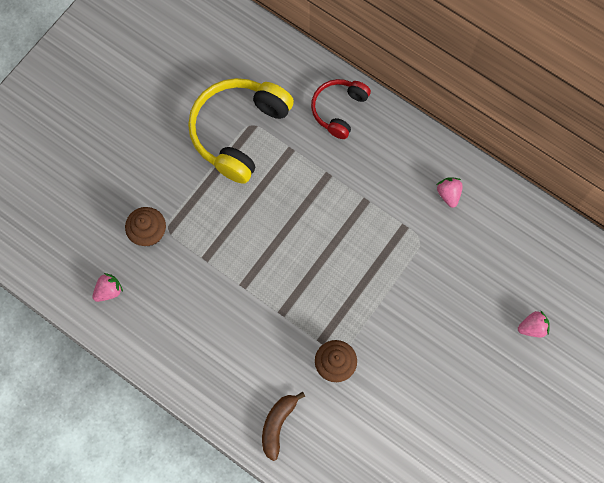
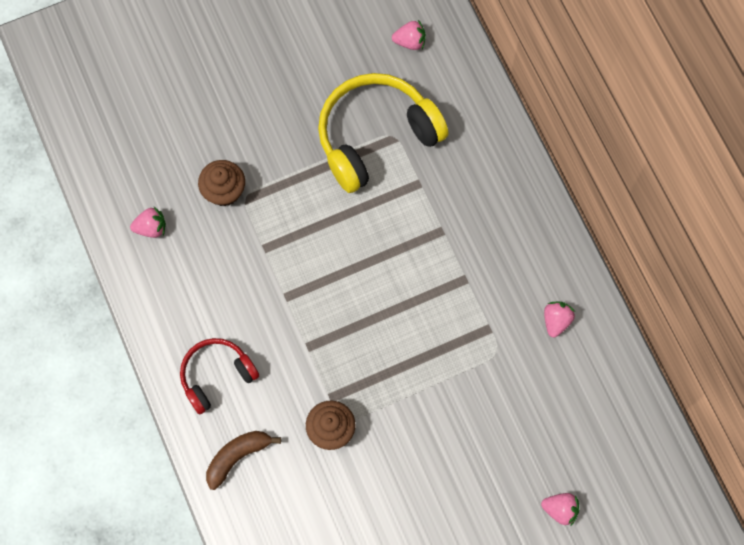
camera: 30 degrees right, 0 degrees up
(222, 49) = (410, 42): none -> pink strawberry
(339, 110) = (493, 169): red headphones -> red headphones (216, 376)

